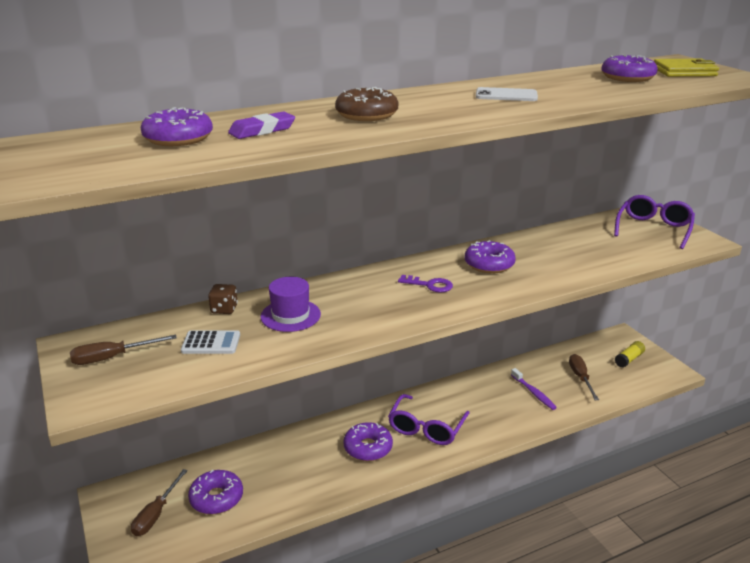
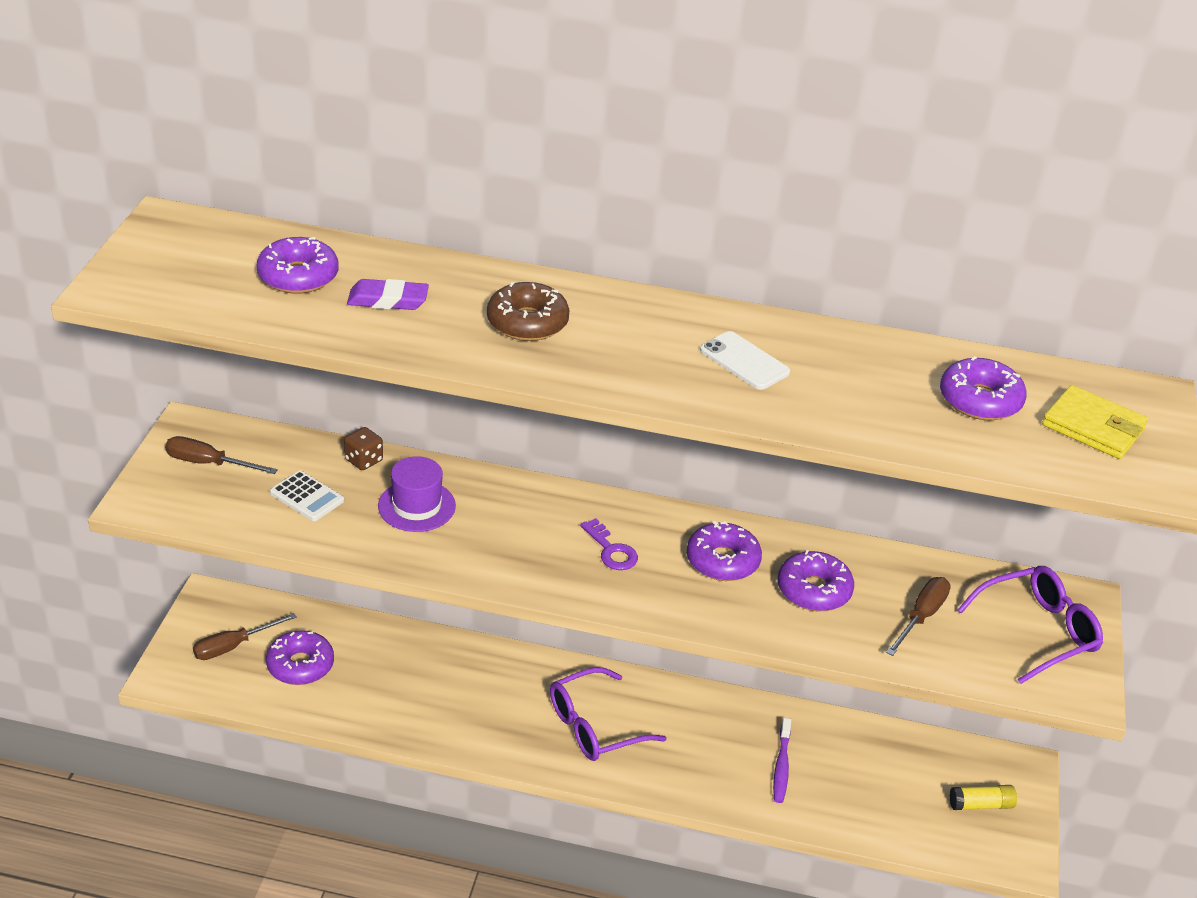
camera: 35 degrees right, 10 degrees up
(368, 448) = (504, 708): purple donut -> purple donut (814, 590)
(580, 378) = (873, 786): brown screwdriver -> brown screwdriver (921, 617)

